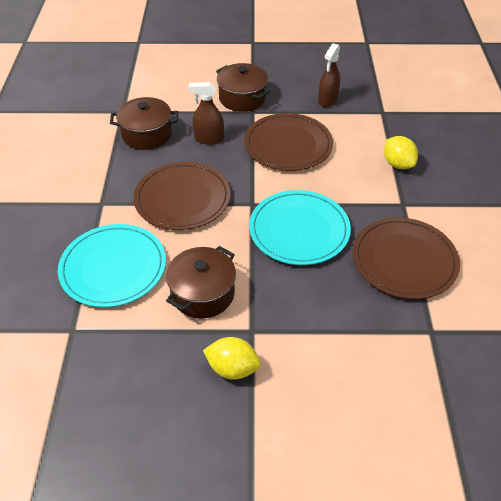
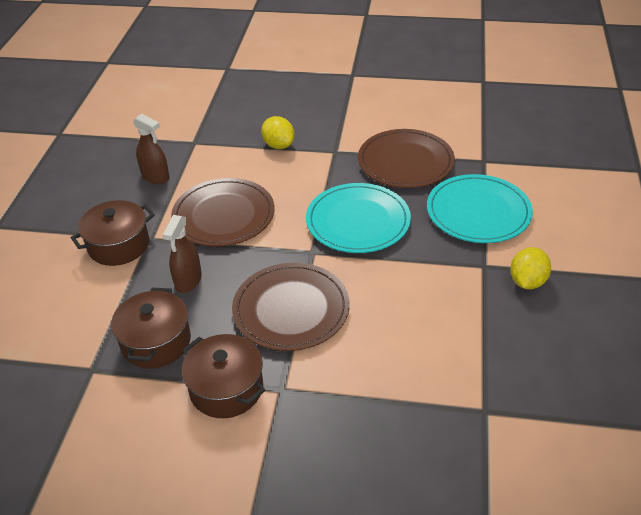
camera: 80 degrees left, 5 degrees down
(113, 267) = (394, 374): turquoise plate -> turquoise plate (478, 212)
(203, 293) = (437, 298): brown pot -> brown pot (226, 388)
(397, 164) = (278, 145): yellow lemon -> yellow lemon turned 75 degrees clockwise

